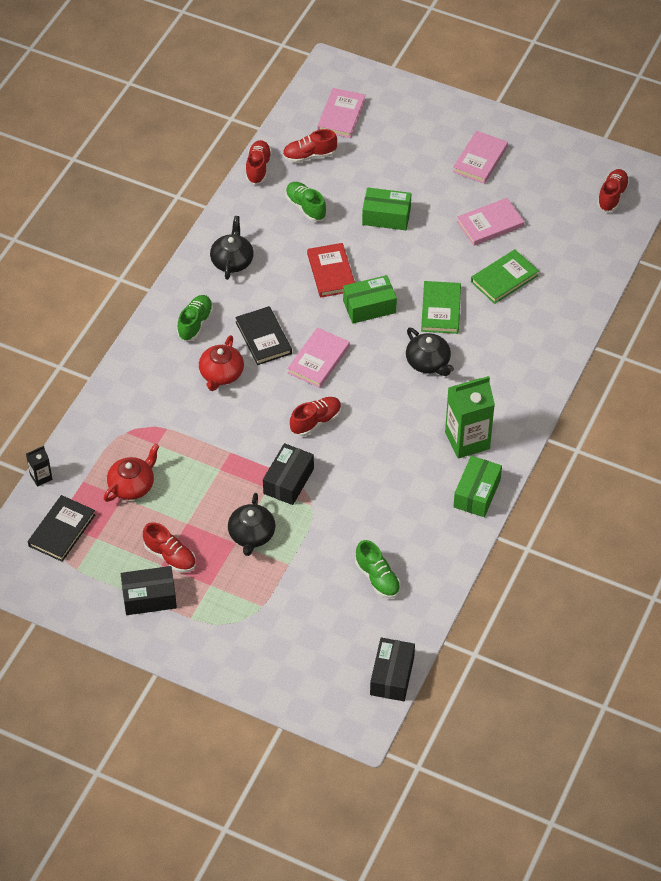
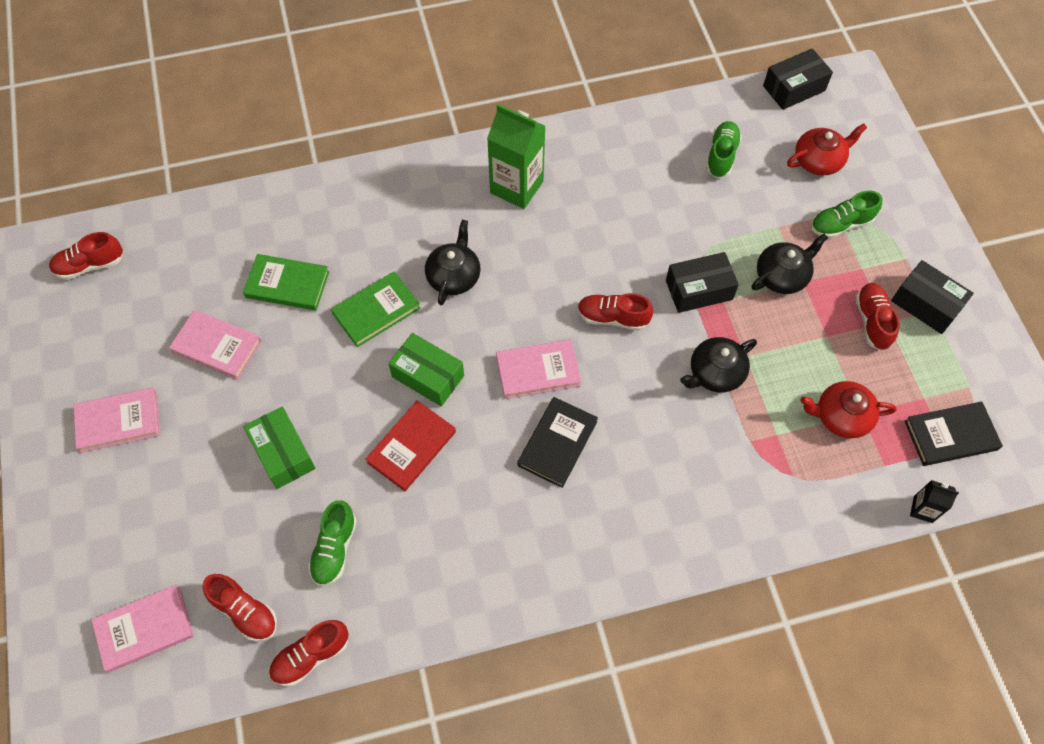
camera: 130 degrees left, 10 degrees up
(195, 323) = (600, 527): green shoe -> green shoe (841, 224)
(221, 374) = (639, 446): red teapot -> red teapot (819, 160)
(232, 261) = (481, 563): black teapot -> black teapot (715, 373)
(477, 493) = (566, 144): green box -> none

